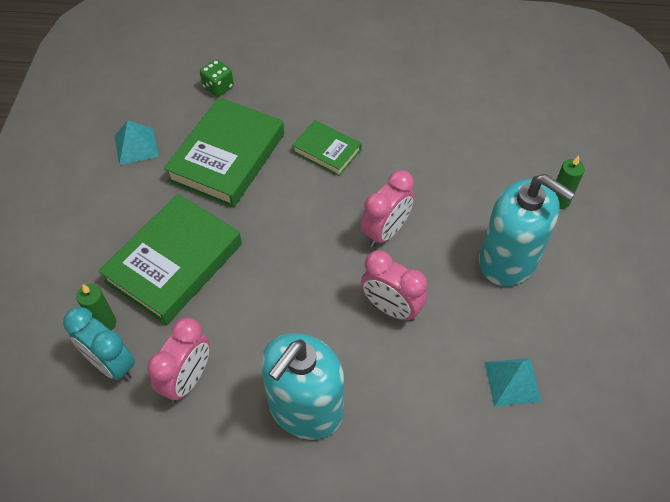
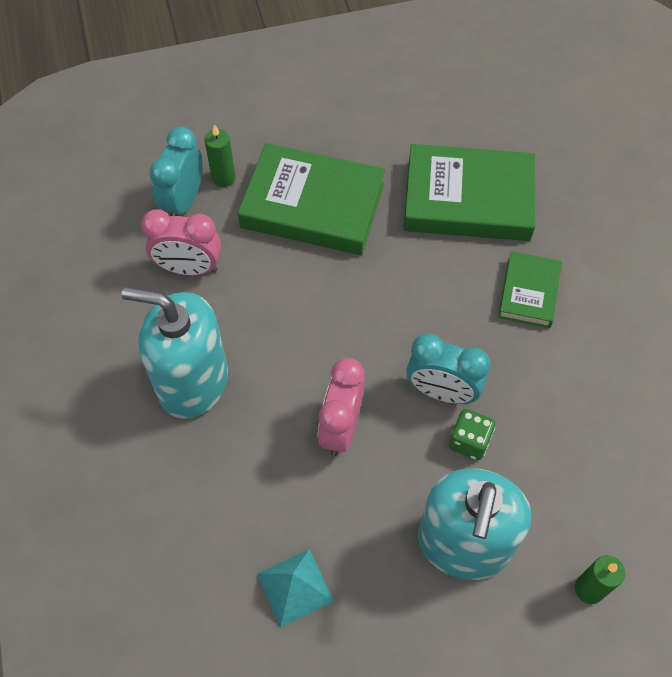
camera: 70 degrees right, 5 degrees up
(136, 146) = (440, 114): turquoise pyramid -> none
(218, 87) = (563, 153): green dice -> green dice (469, 441)
(385, 232) = (441, 392): pink clock -> turquoise clock

